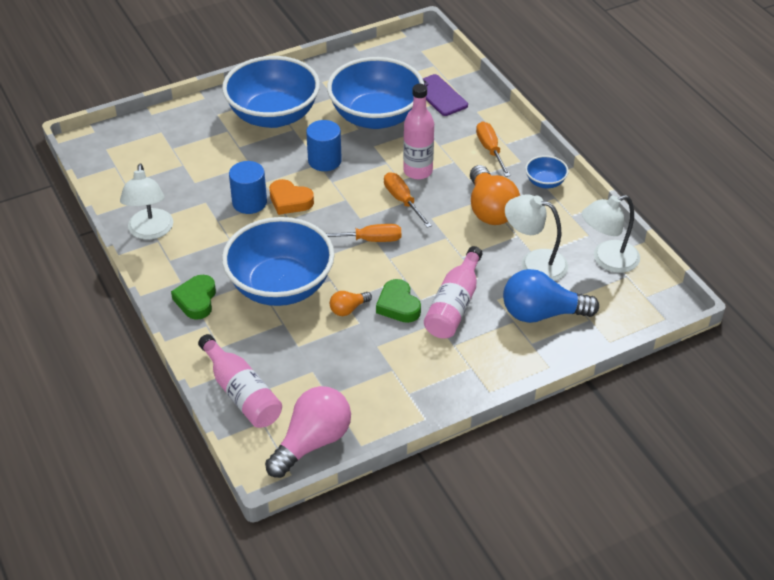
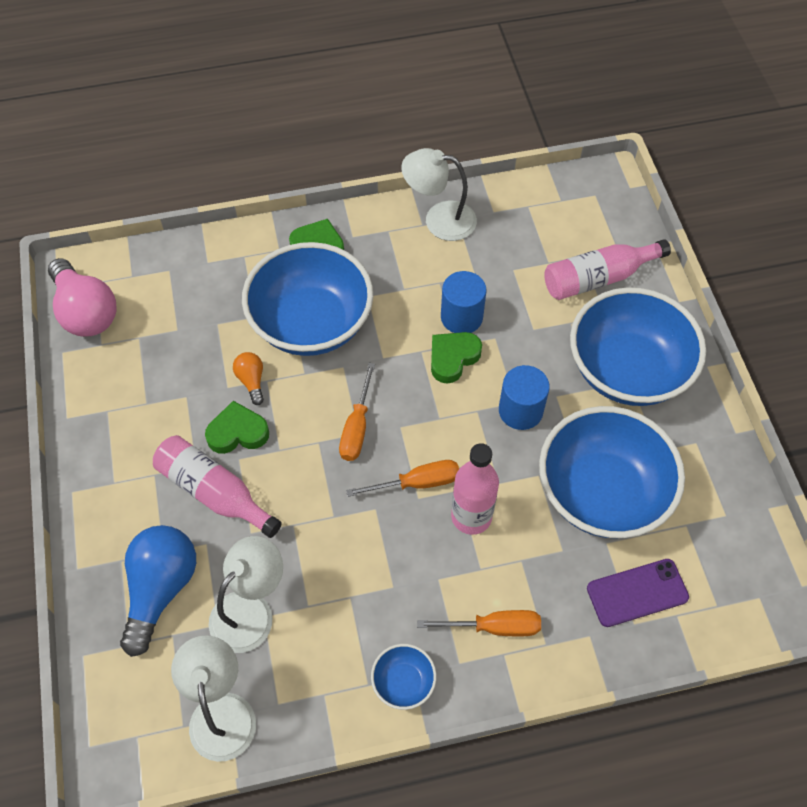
camera: 105 degrees right, 15 degrees up
(241, 393) = (175, 265): pink bottle -> pink bottle (598, 278)
(290, 201) = (453, 358): orange heart -> green heart
(490, 209) = (369, 587): orange light bulb -> none

